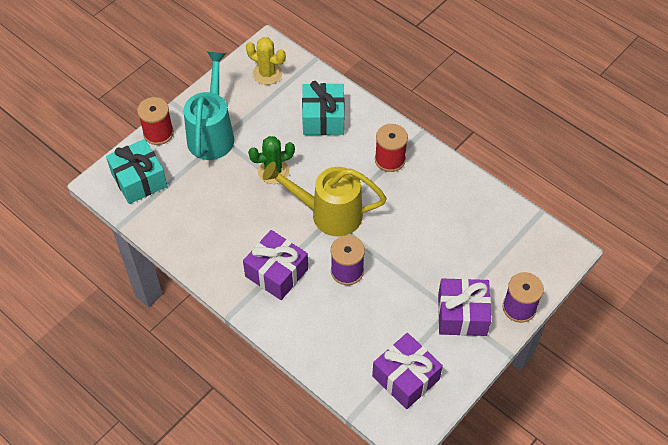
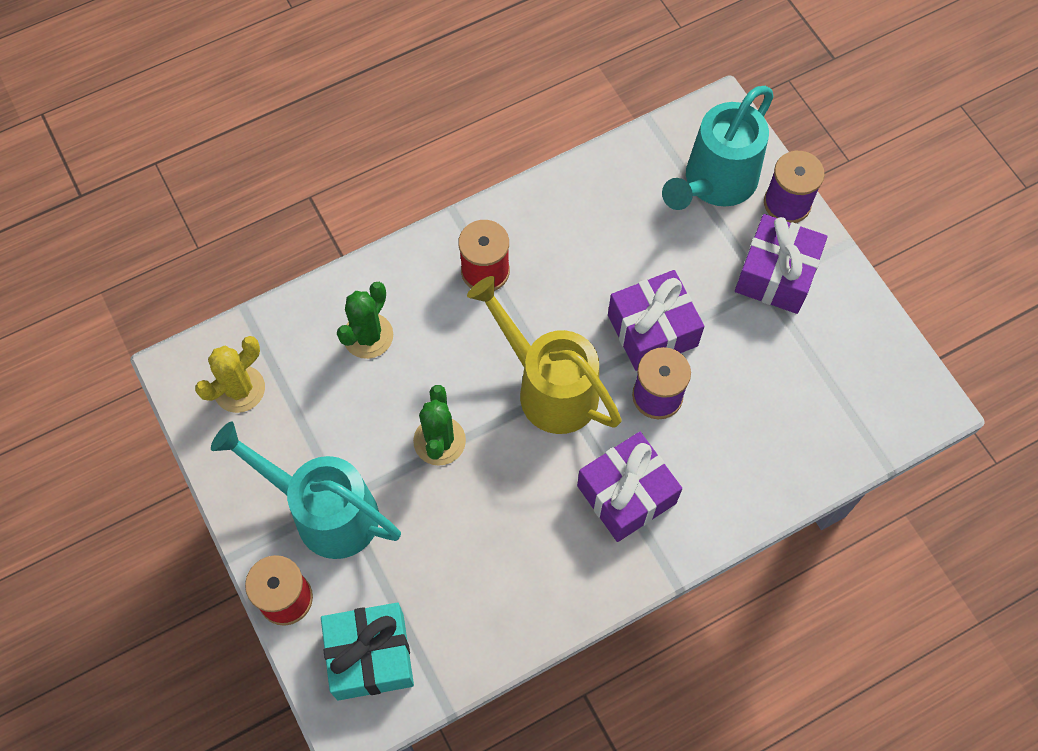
camera: 70 degrees left, 10 degrees up
(323, 118) = (368, 336): turquoise gift -> green cactus
(329, 214) = (549, 387): yellow watering can -> yellow watering can turned 105 degrees clockwise
(405, 377) = (850, 379): purple gift -> purple gift (652, 330)
(512, 262) = (714, 183): none -> turquoise watering can

